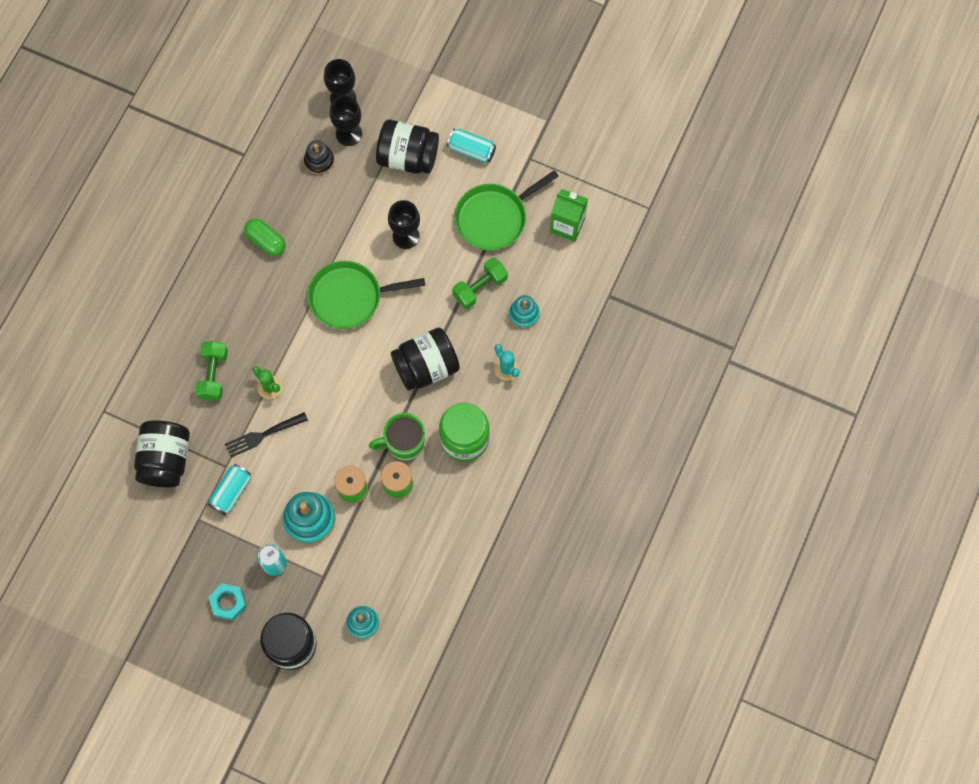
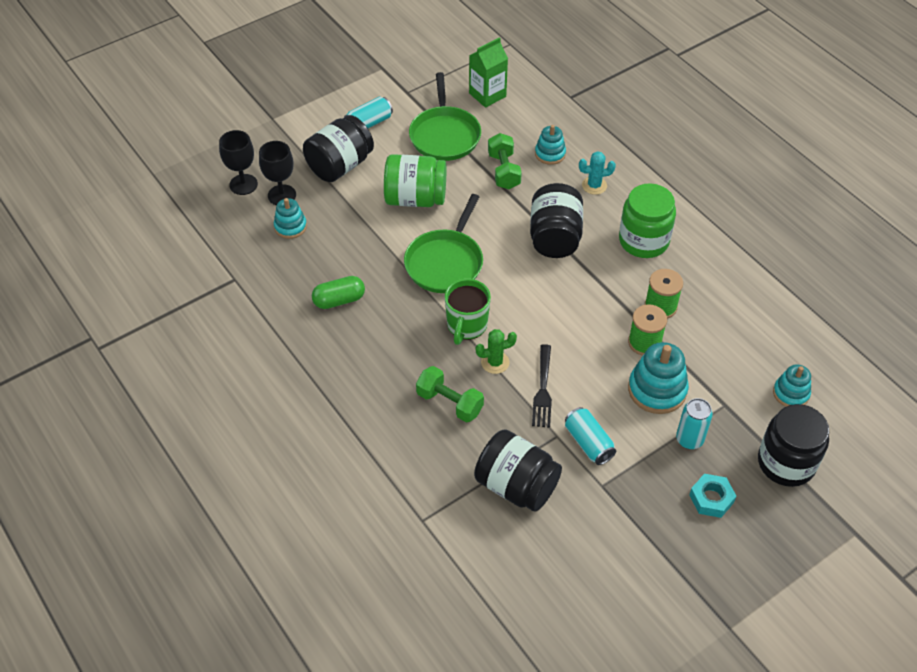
camera: 60 degrees left, 20 degrees down
(319, 161) = (290, 227): black stacking toy -> turquoise stacking toy
(404, 444) = (621, 285): green mug -> green mug (466, 326)
(406, 236) = (415, 198): black goblet -> green jar

